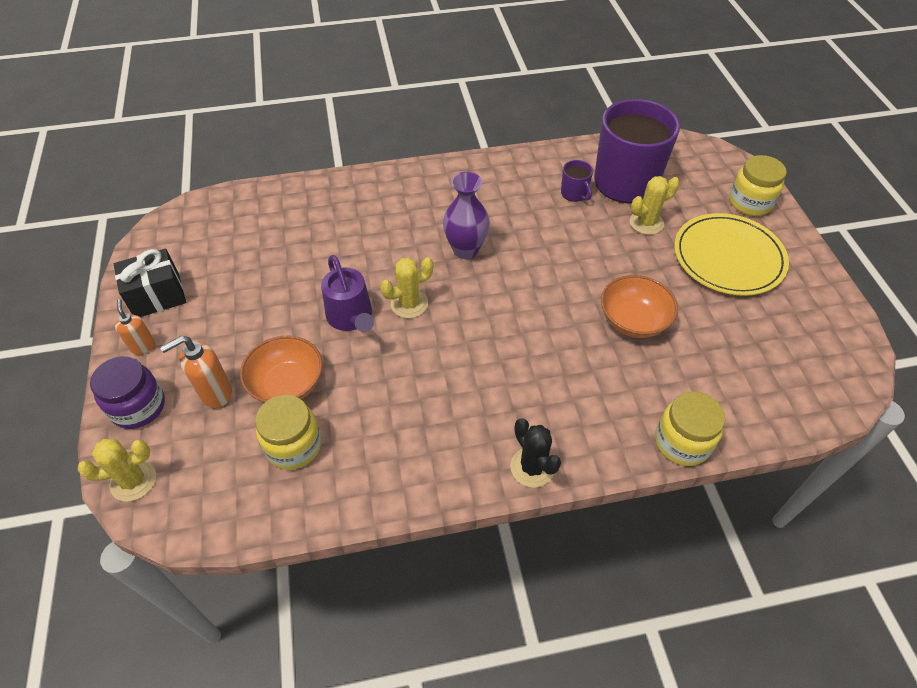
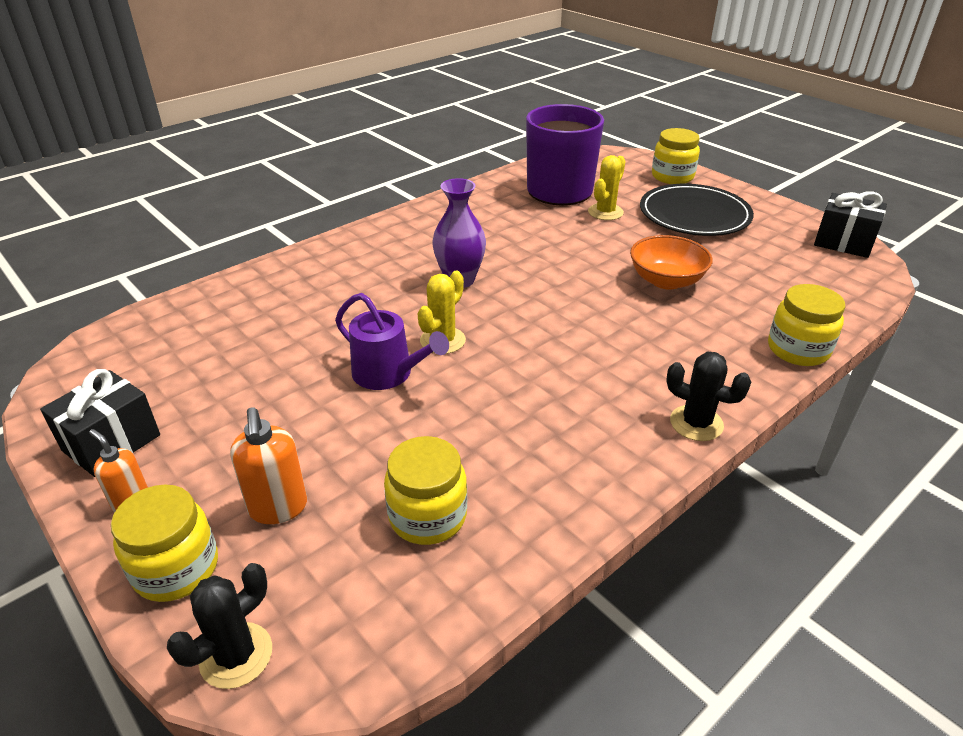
camera: 30 degrees left, 15 degrees down
(133, 480) = (236, 655): yellow cactus -> black cactus
(138, 407) = (176, 569): purple jar -> yellow jar
(215, 393) = (278, 508): orange soap dispenser -> orange soap dispenser turned 45 degrees counterclockwise
(287, 384) = (366, 462): orange bowl -> none
(574, 193) = (522, 211): purple mug -> none
(728, 257) = (694, 215): yellow plate -> black plate
(849, 349) = (843, 242): none -> black gift

